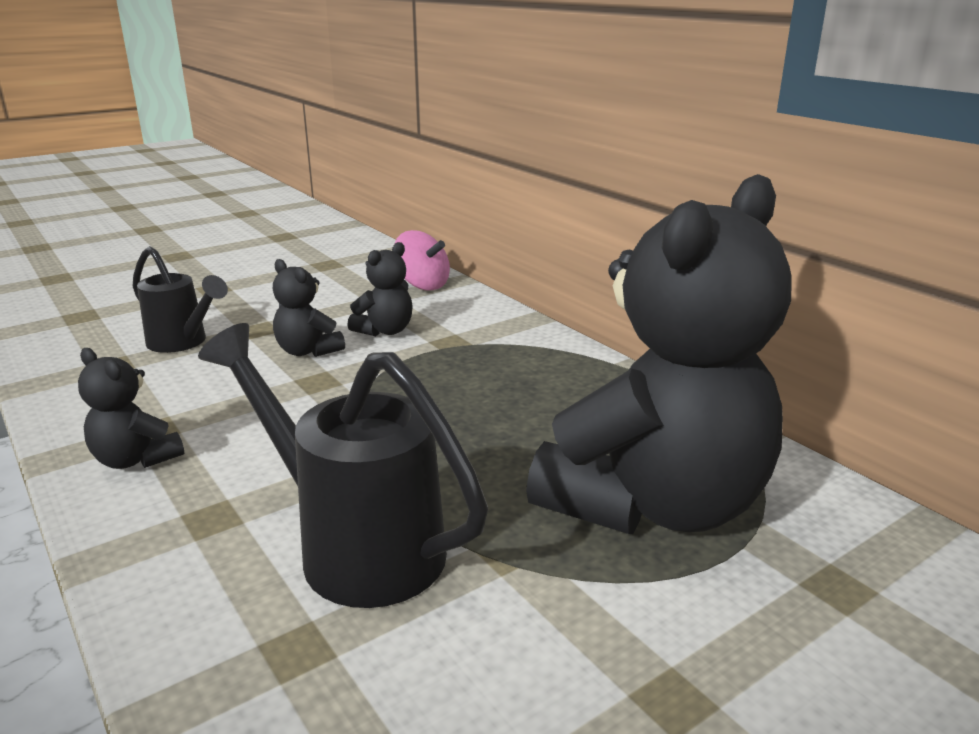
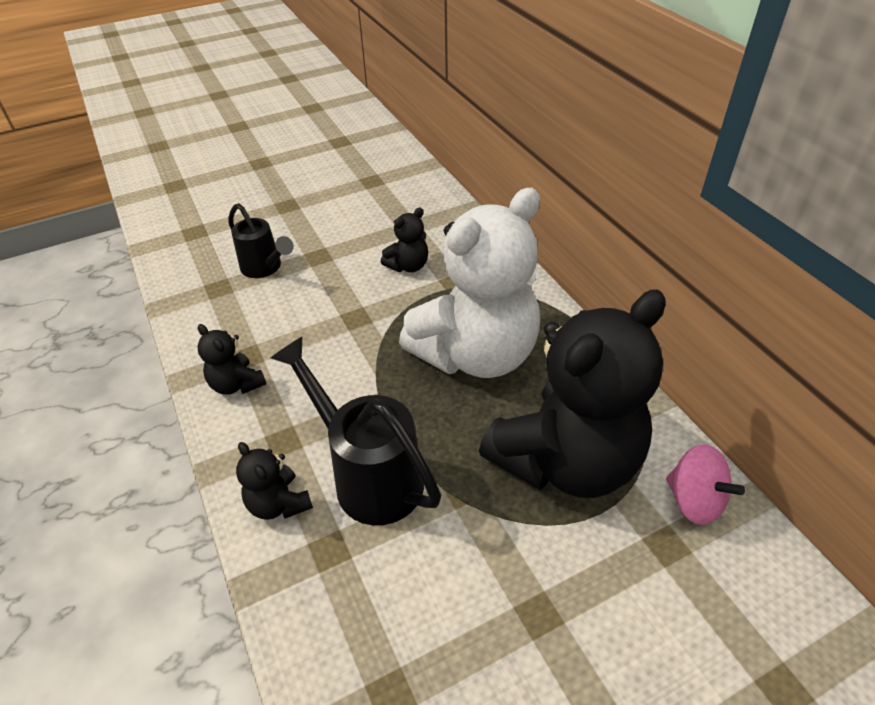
camera: 10 degrees right, 20 degrees up
(308, 351) = (351, 284): black teddy bear -> black teddy bear (279, 503)
(422, 285) = (442, 212): pink spinning top -> pink spinning top (694, 500)
(495, 405) = (476, 354): none -> white teddy bear

